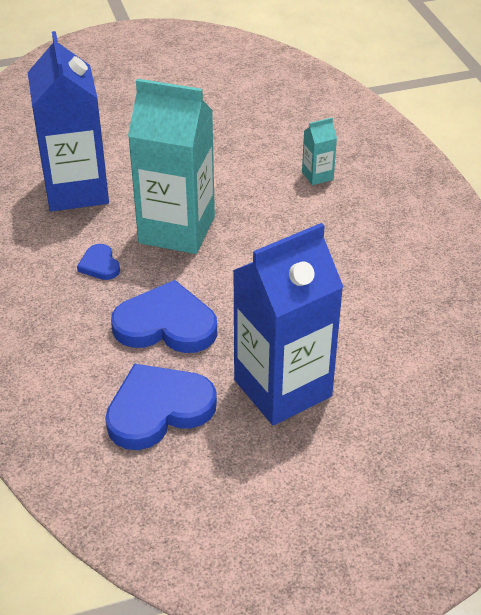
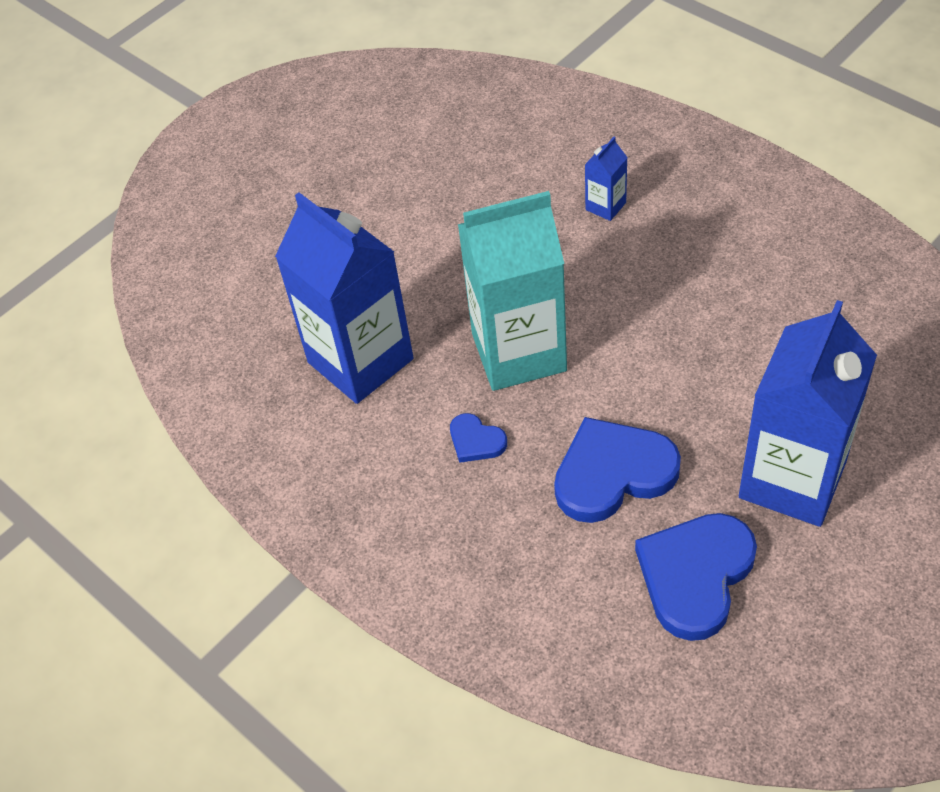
camera: 25 degrees left, 10 degrees up
(317, 176) = (605, 206): turquoise carton -> blue carton

